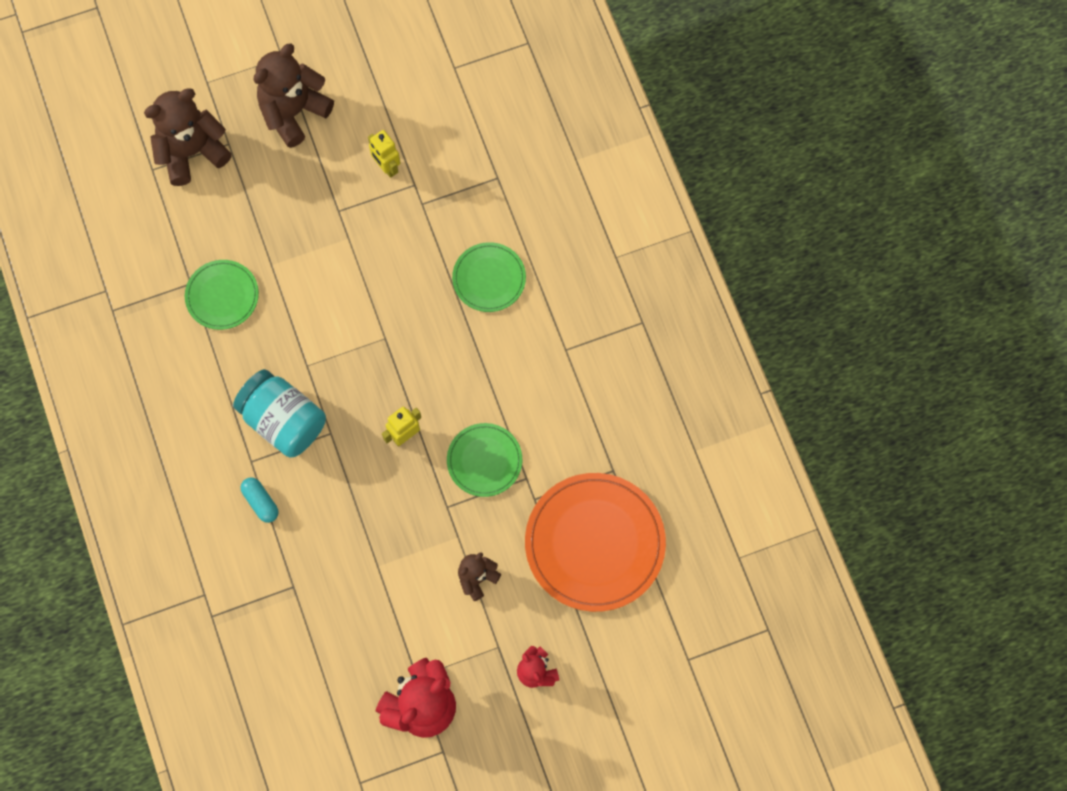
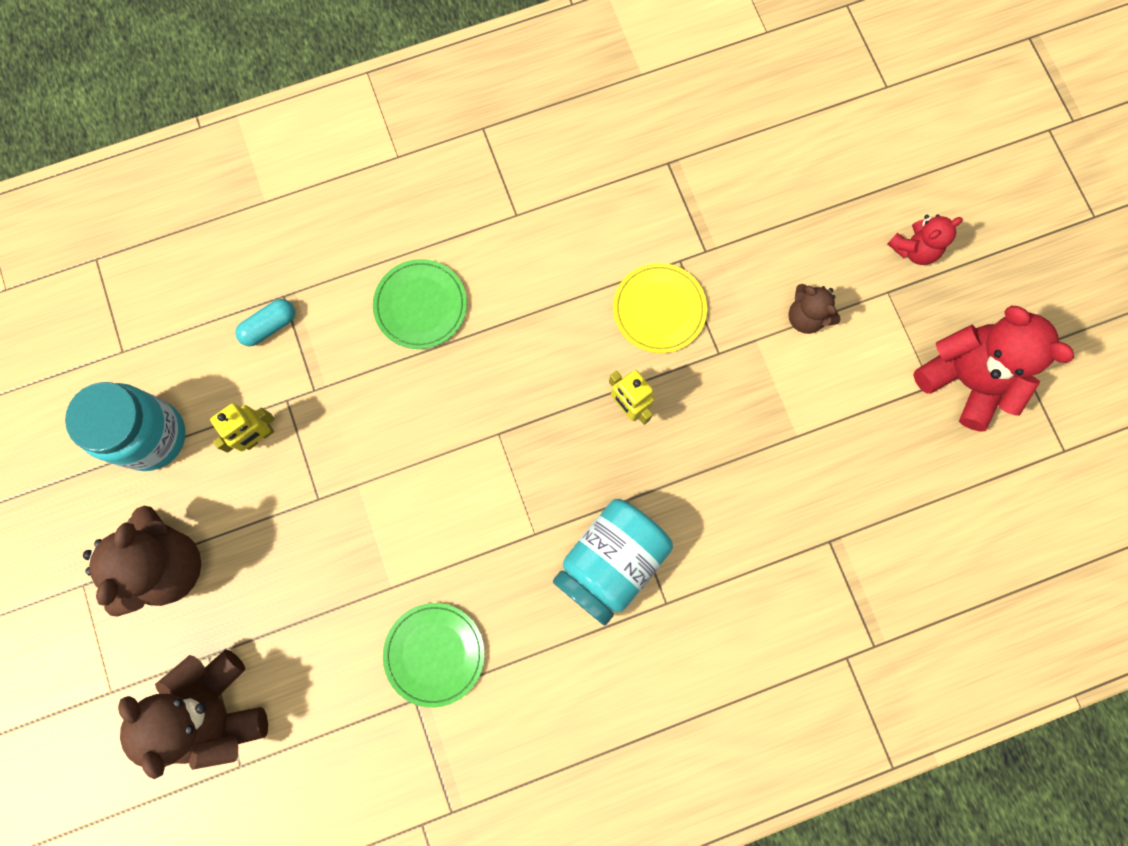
camera: 90 degrees left, 5 degrees up
(261, 502) = (721, 588): turquoise capsule -> turquoise capsule (269, 326)
(293, 112) = (168, 565): brown teddy bear -> brown teddy bear turned 120 degrees counterclockwise
(389, 93) = (152, 436): none -> turquoise jar
(484, 461) = (659, 309): green plate -> yellow plate
(595, 543) = (757, 184): orange plate -> none

